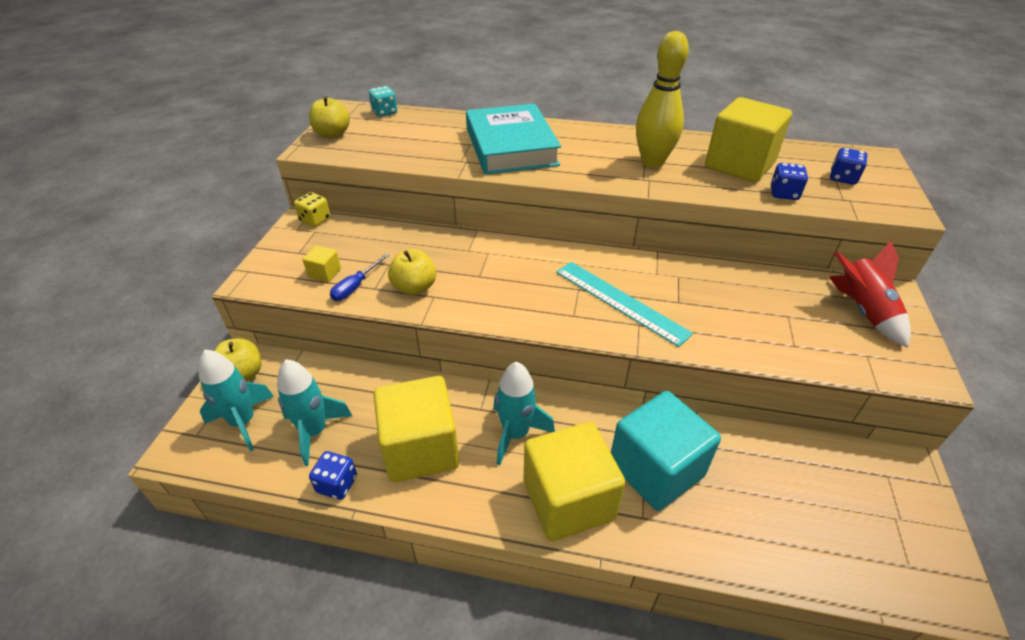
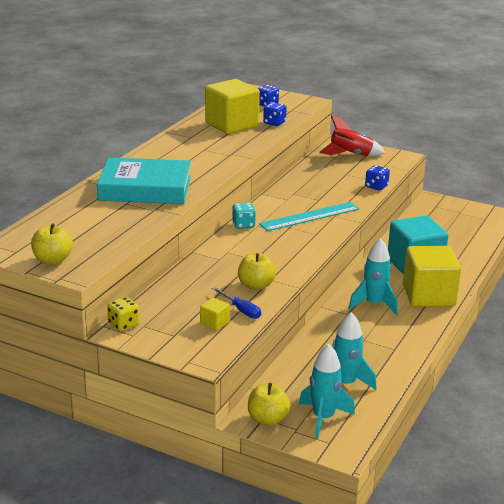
camera: 75 degrees left, 15 degrees down
(337, 484) = (396, 376): blue dice -> blue dice (376, 186)
(384, 112) = (25, 232): turquoise dice -> turquoise dice (243, 225)
(420, 448) = (375, 341): yellow cube -> none
(652, 162) = (208, 147): yellow bowling pin -> none

